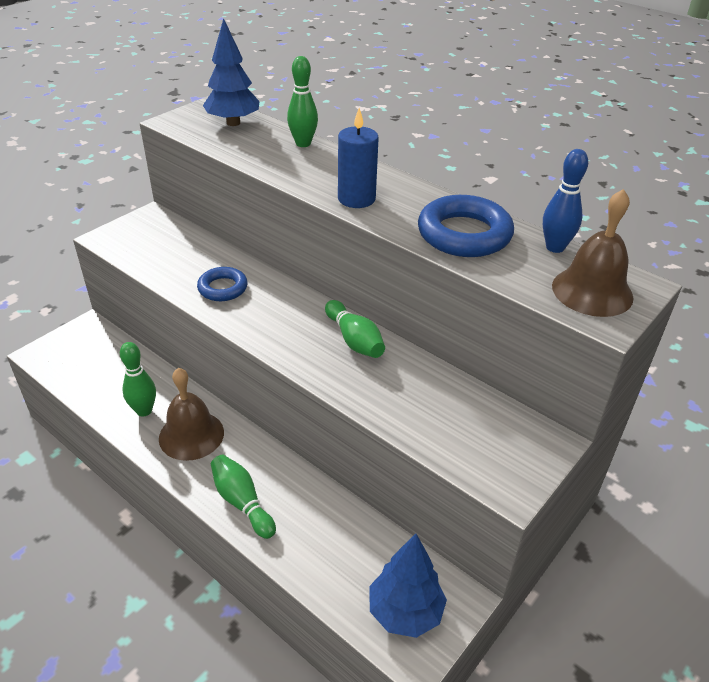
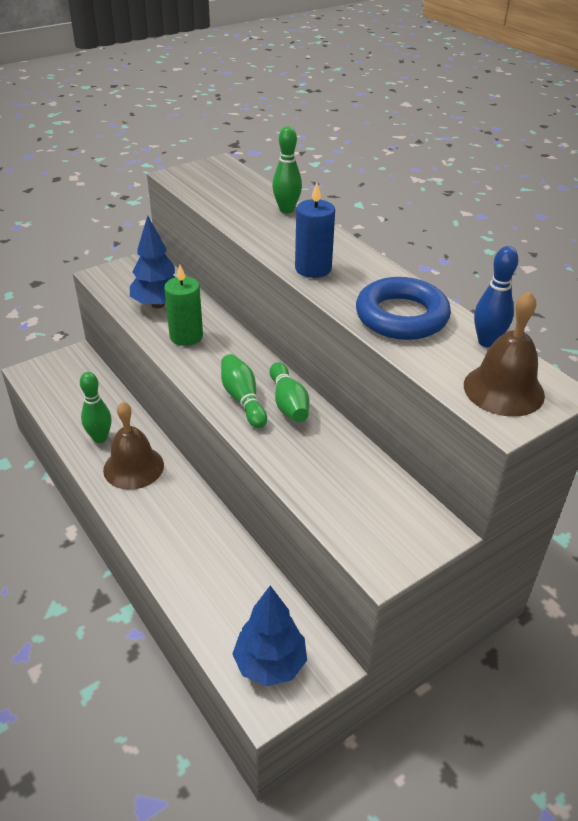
camera: 15 degrees right, 0 degrees up
(223, 288) = (186, 336): blue ring -> green candle
(233, 123) = (230, 183): blue tree -> blue tree (158, 304)
(242, 502) = (158, 535): green bowling pin -> green bowling pin (243, 399)

